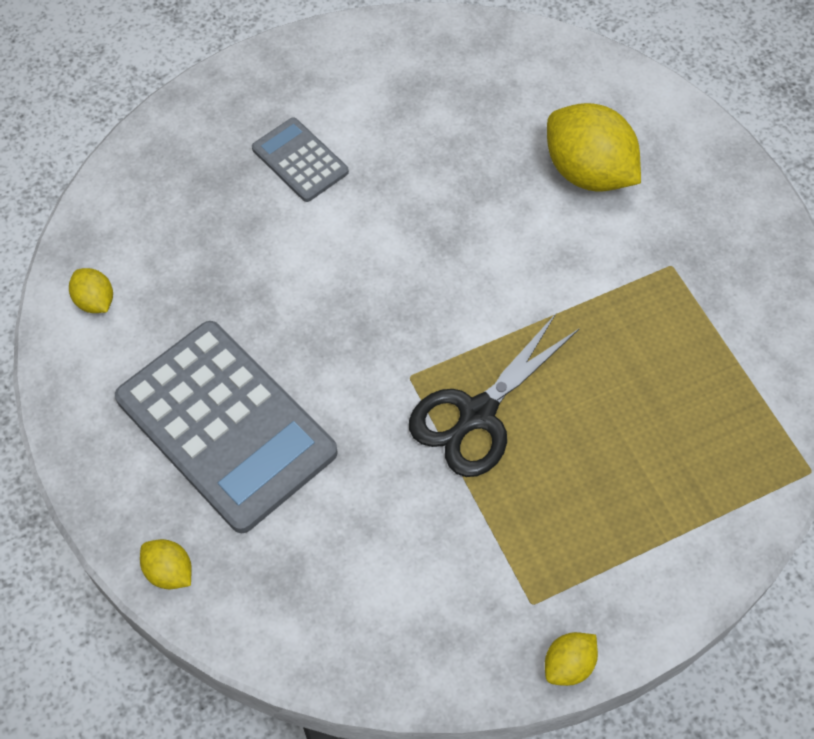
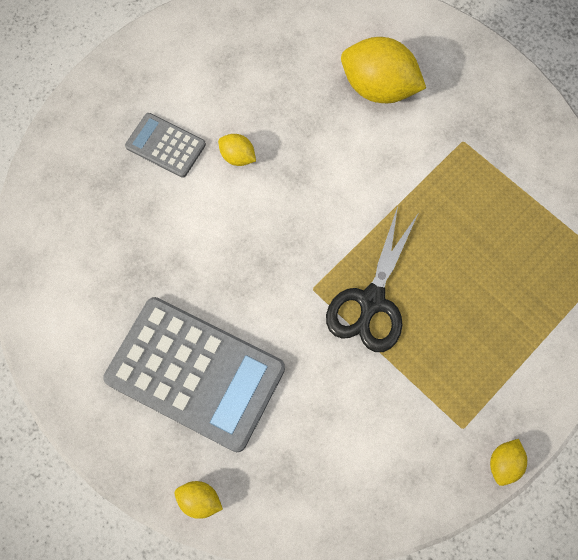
camera: 20 degrees left, 10 degrees up
(95, 301) = (56, 310): yellow lemon -> yellow lemon (237, 157)

